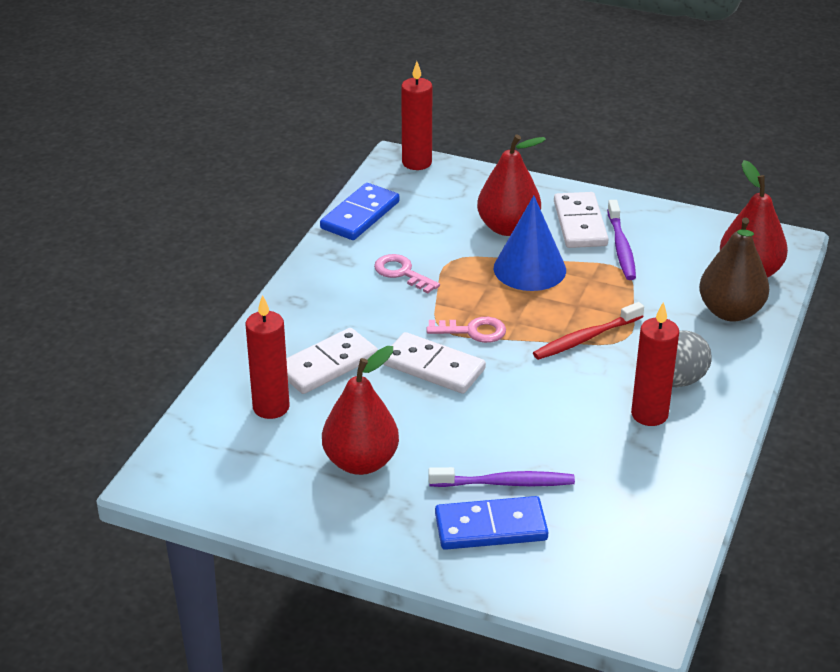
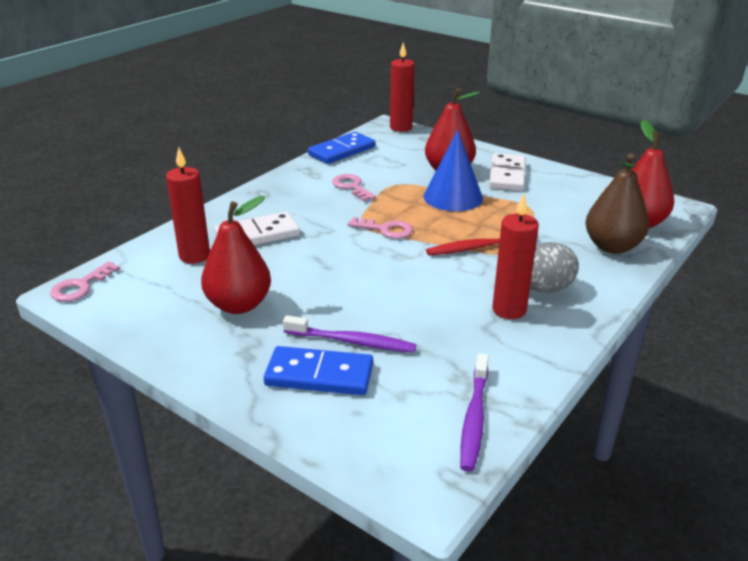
camera: 15 degrees right, 5 degrees down
(165, 472) = (80, 286): none -> pink key
(433, 367) = (340, 248): white domino -> none
(621, 247) = (534, 193): purple toothbrush -> purple toothbrush (474, 418)

